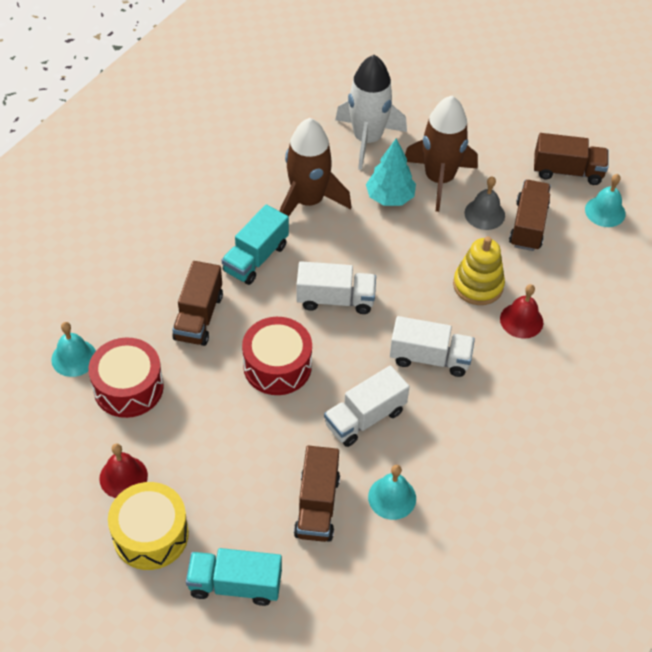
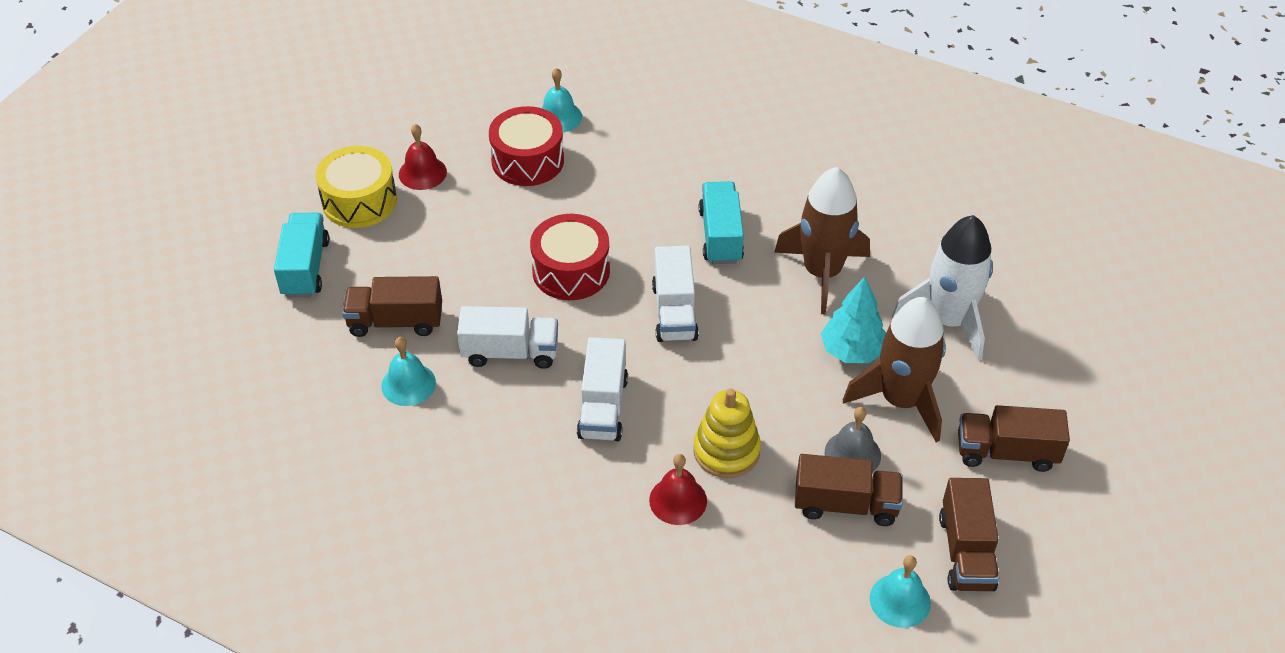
camera: 85 degrees right, 5 degrees down
(198, 317) = (627, 200): brown truck -> brown truck (1006, 452)
(255, 258) = (720, 236): turquoise truck -> turquoise truck turned 60 degrees clockwise
(365, 418) = (510, 352): white truck -> white truck turned 135 degrees clockwise

